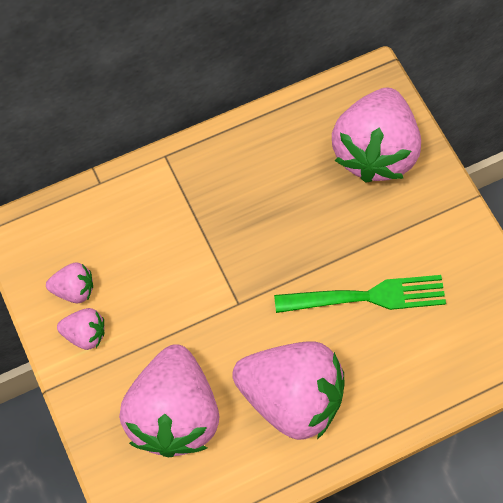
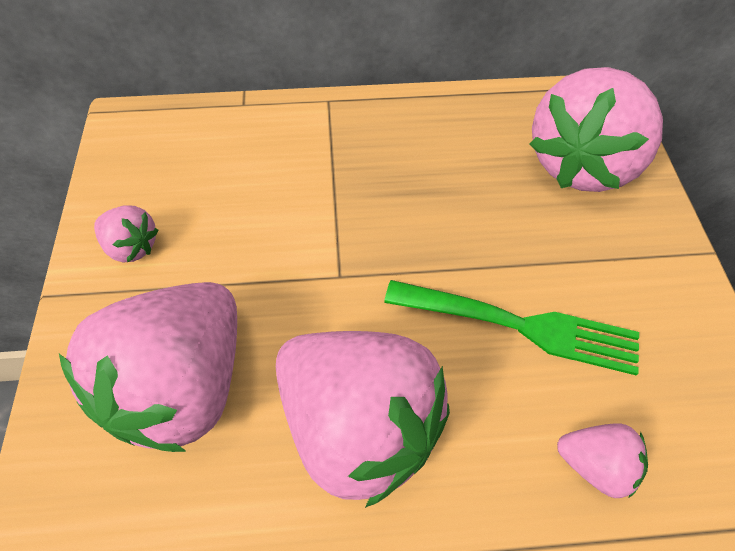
camera: 20 degrees right, 10 degrees down
(74, 289) = (150, 195): pink strawberry -> pink strawberry (595, 464)

